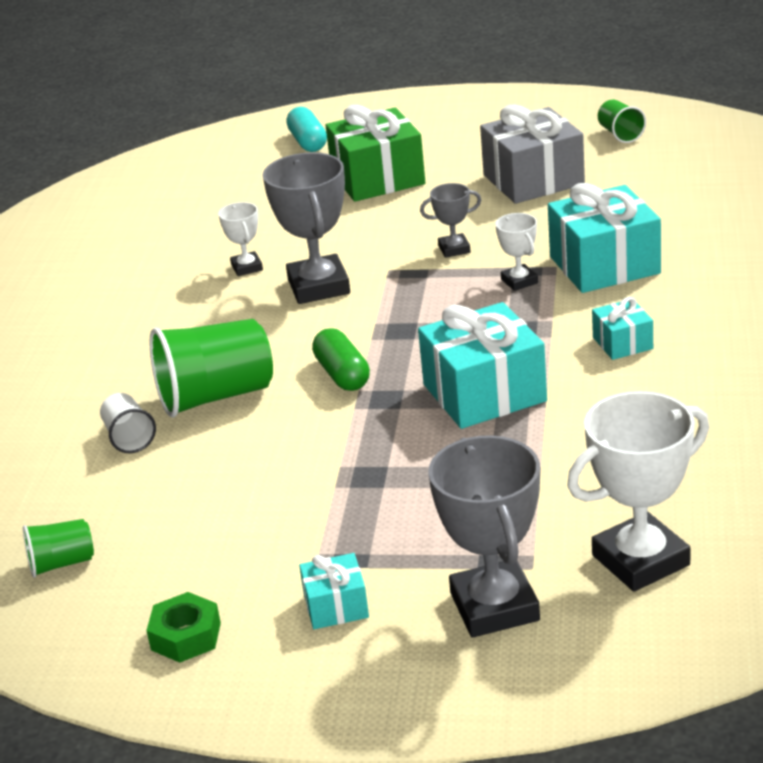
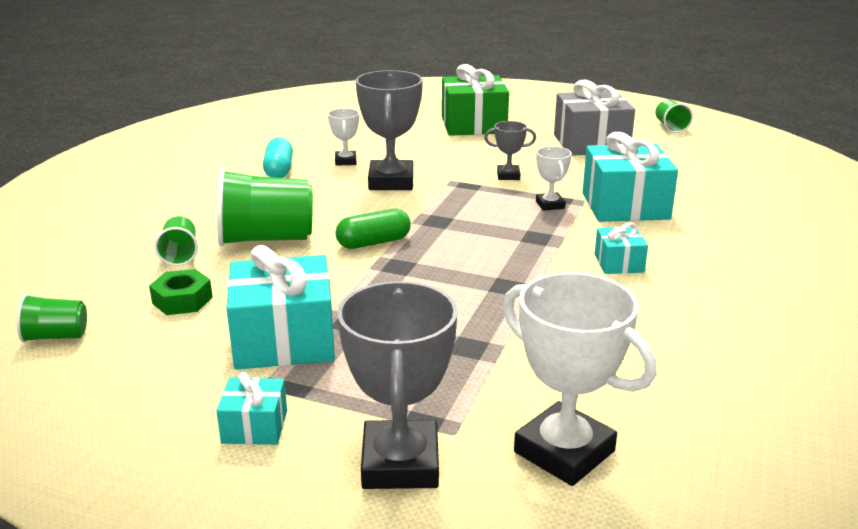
camera: 10 degrees right, 5 degrees down
(129, 438) = (180, 255): white cup -> green cup
(186, 636) = (107, 422): green nut -> green nut (182, 300)
(308, 142) = (435, 98): turquoise capsule -> turquoise capsule (279, 170)
(342, 374) = (373, 242): green capsule -> green capsule turned 75 degrees clockwise
(484, 393) = (482, 277): turquoise gift -> turquoise gift (284, 340)
(640, 560) = (564, 451): white trophy -> white trophy turned 60 degrees clockwise

